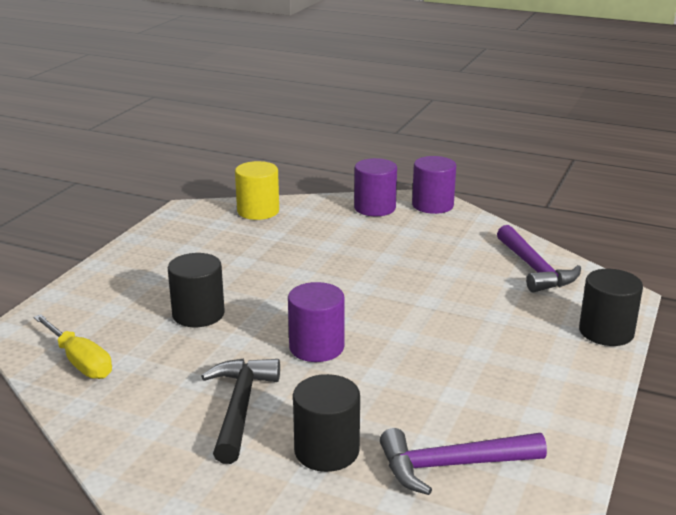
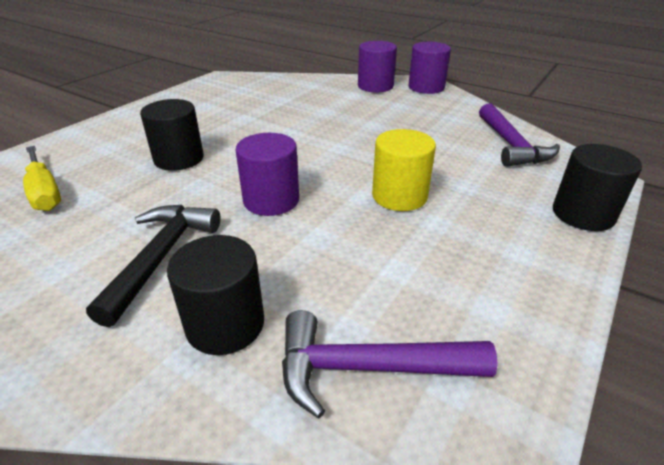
camera: 10 degrees right, 10 degrees up
(258, 211) = (277, 82): yellow cylinder -> yellow cylinder (399, 196)

